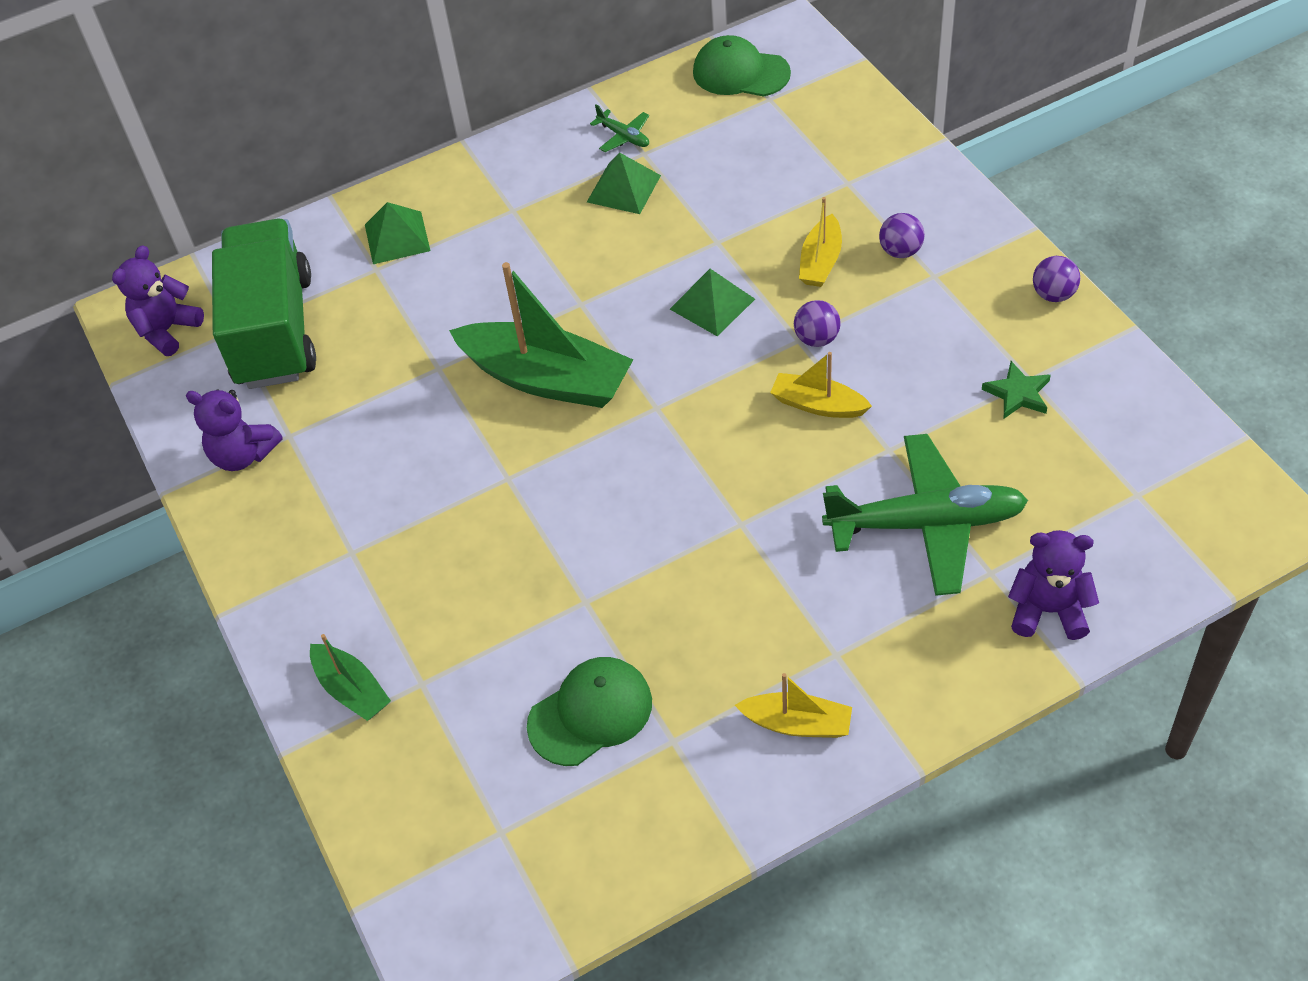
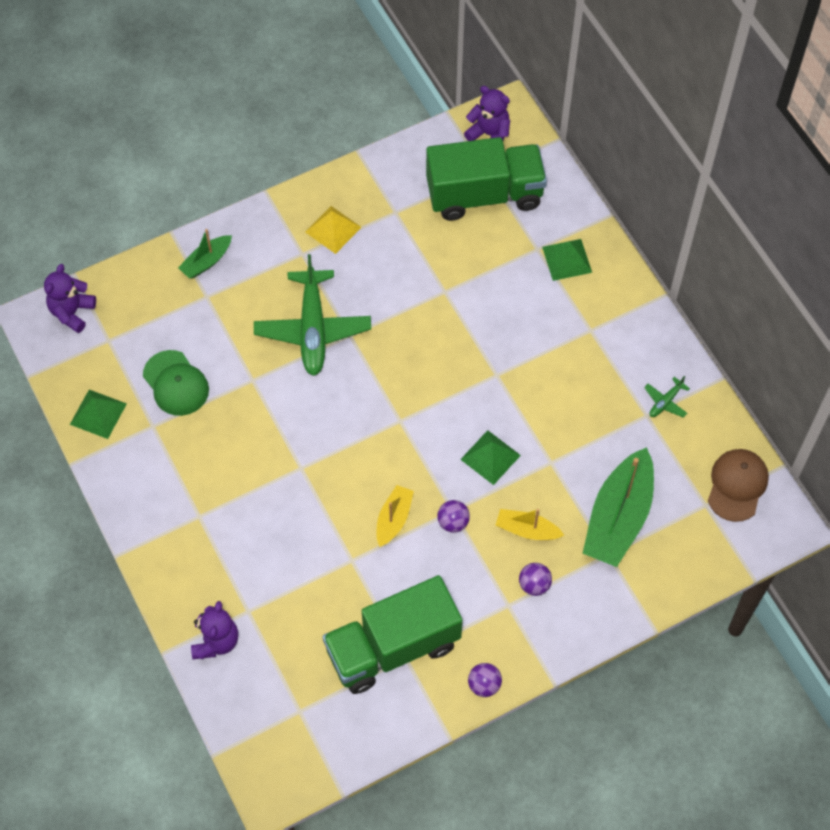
camera: 85 degrees right, 10 degrees up
(243, 455) = (382, 189): purple teddy bear -> purple teddy bear (72, 312)
(310, 513) = (333, 229): none -> yellow pyramid
(547, 379) = (430, 355): green boat -> green boat (618, 517)
(623, 188) = (609, 401): green pyramid -> green pyramid (98, 413)
(740, 73) = (737, 485): green cap -> brown cap
(797, 723) = (155, 492): yellow boat -> none
(926, 523) = (289, 577): green plane -> green plane (313, 329)
(1018, 393) = (393, 647): green star -> green truck

